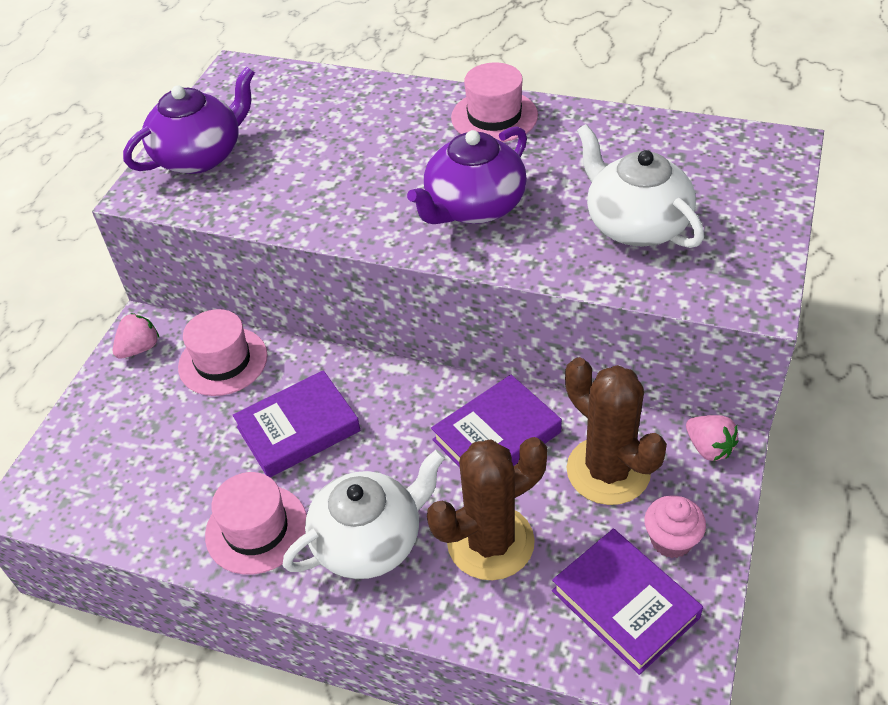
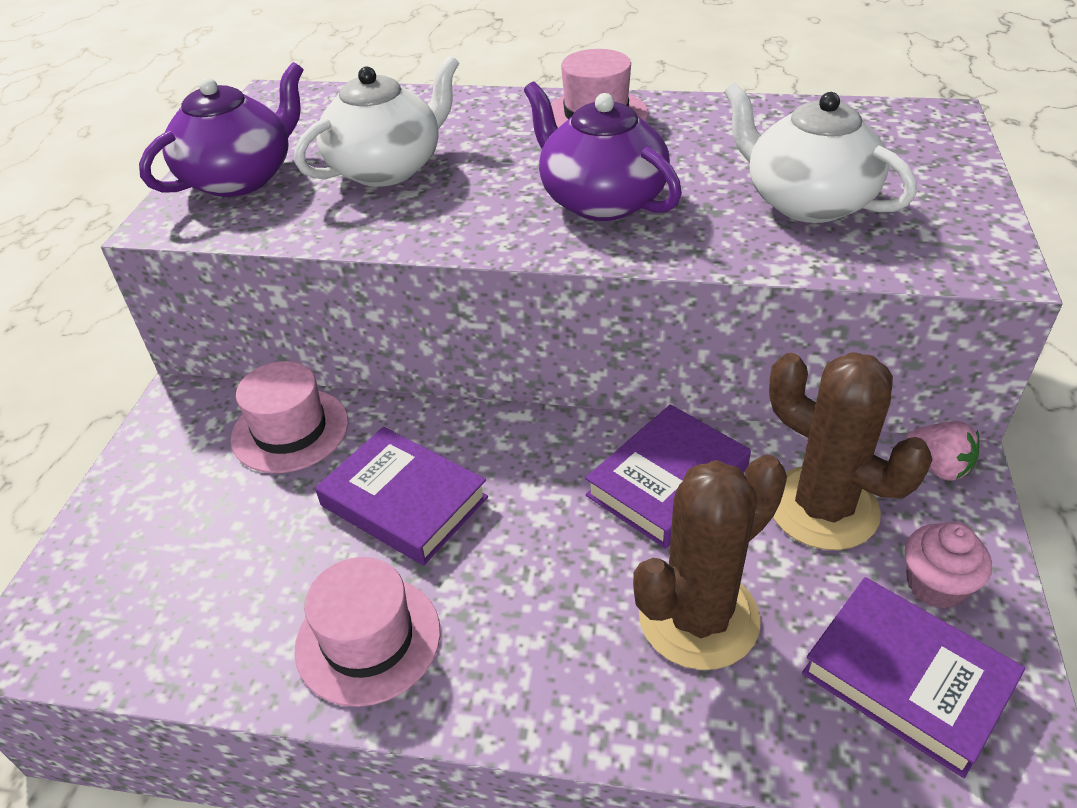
camera: 10 degrees left, 5 degrees down
(139, 348) = (176, 426): pink strawberry -> none
(298, 429) = (404, 501): purple book -> purple book turned 75 degrees clockwise
(369, 541) = (531, 636): white teapot -> white teapot (387, 168)
(474, 206) = (601, 200): purple teapot -> purple teapot turned 105 degrees clockwise

